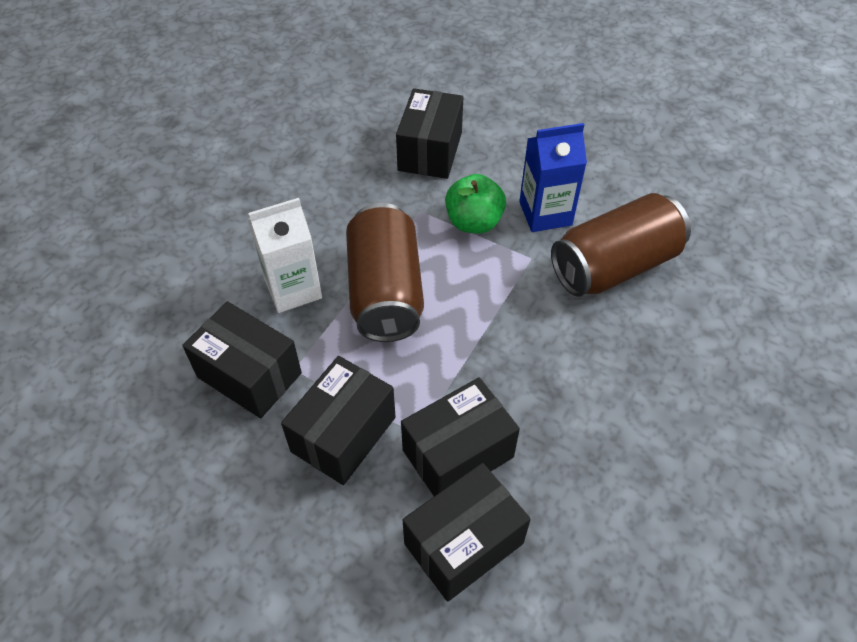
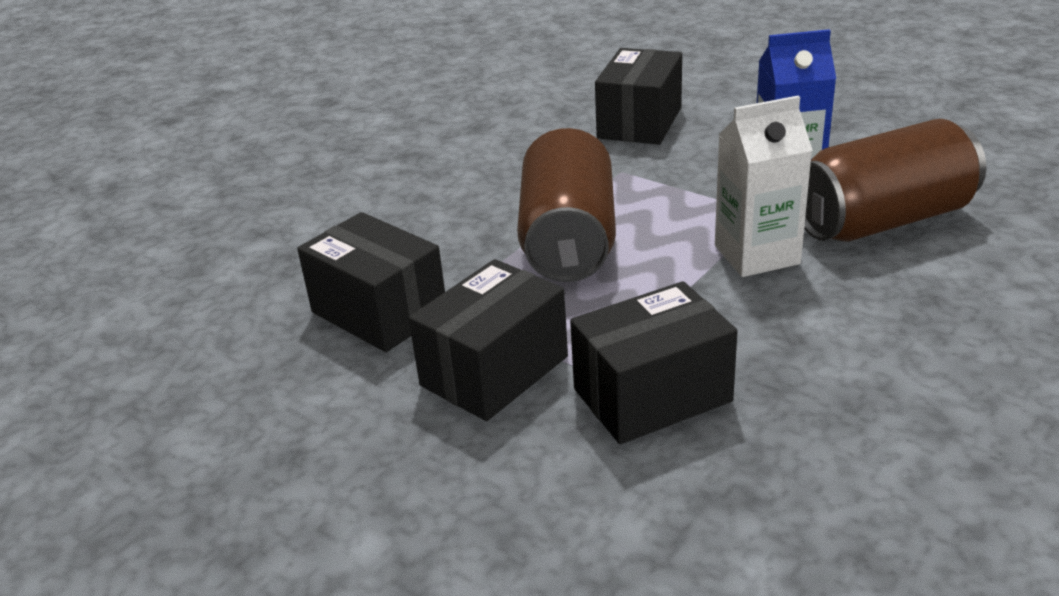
camera: 10 degrees right, 20 degrees down
(293, 289) = (449, 236): white carton -> white carton (756, 255)
(464, 543) = (653, 490): black box -> none
(474, 222) = (691, 181): green apple -> none

